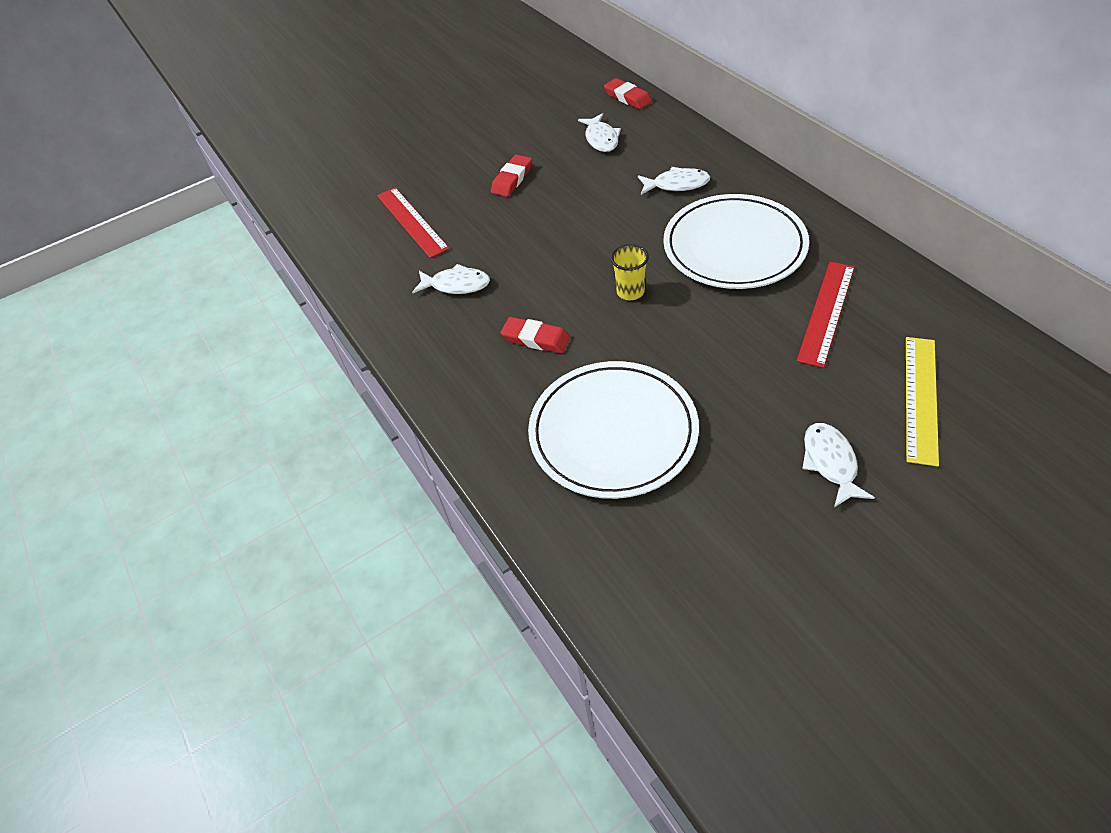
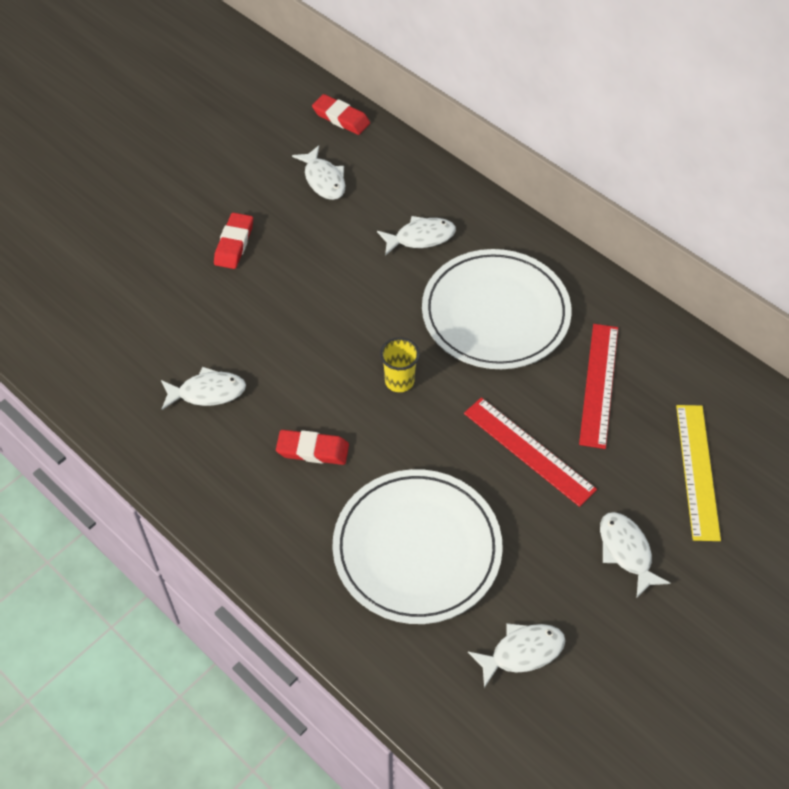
camera: 20 degrees left, 5 degrees up
(412, 221) = (131, 312): red ruler -> red ruler (529, 450)
(699, 542) = (522, 652): none -> white fish

